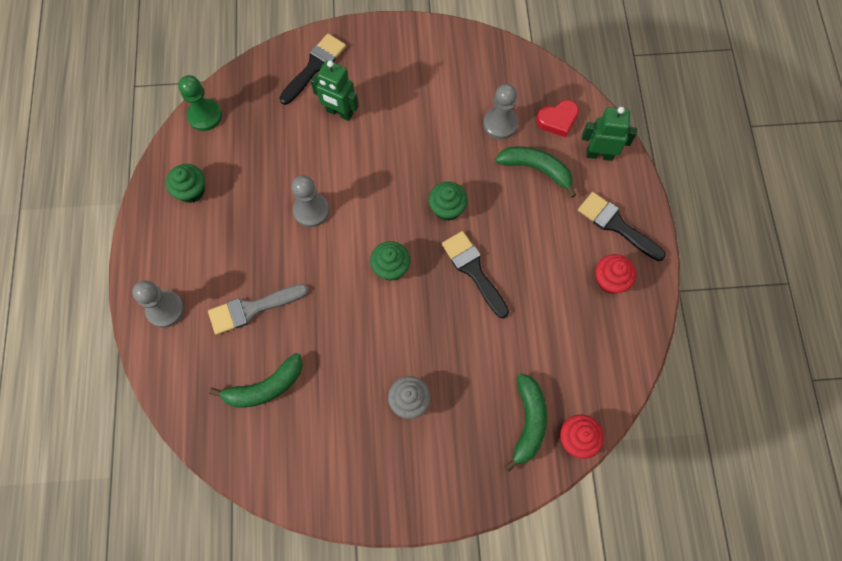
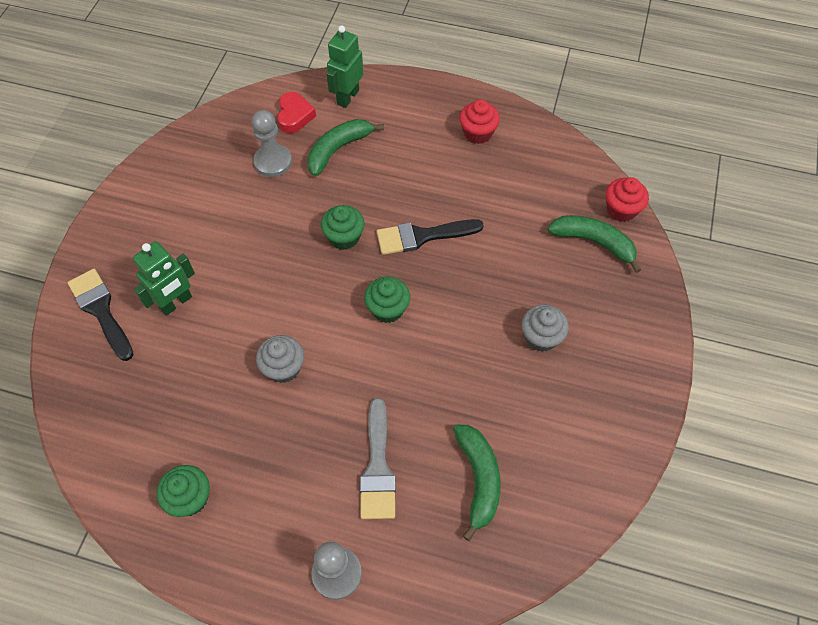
camera: 70 degrees left, 10 degrees down
(205, 116) = (93, 453): green pawn -> none
(311, 210) = (283, 368): grey pawn -> grey cupcake
(616, 225) = (425, 110): black brush -> none

